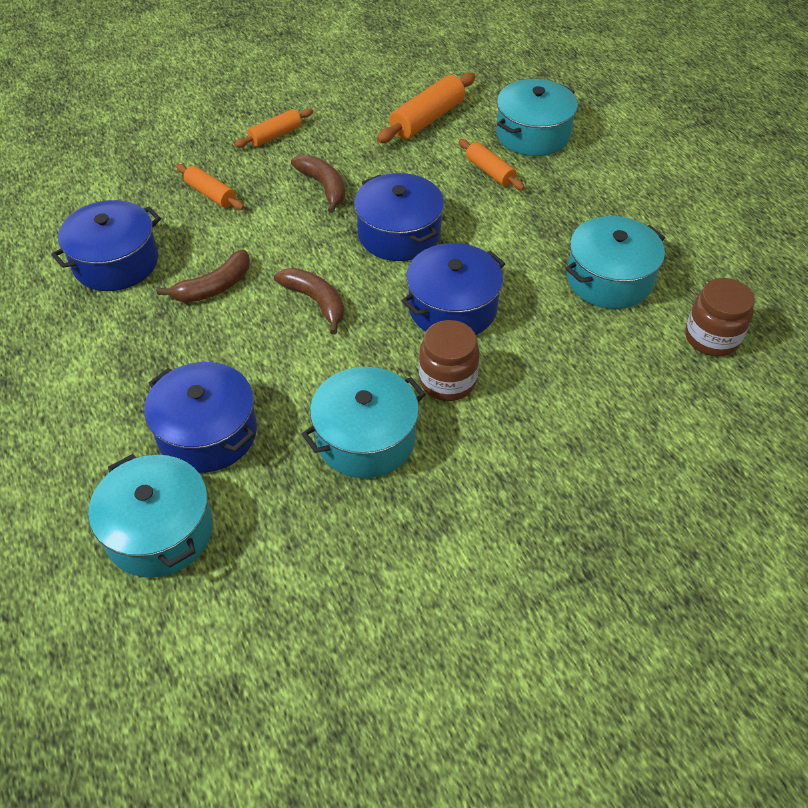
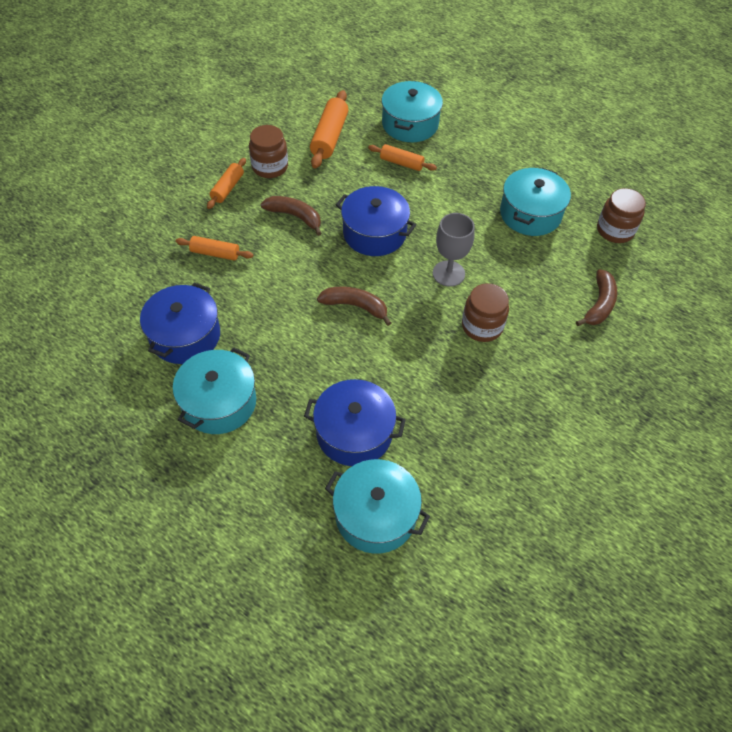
camera: 30 degrees left, 5 degrees up
(214, 287) = (275, 325): brown banana -> brown banana (599, 304)
(337, 129) = (270, 167): none -> brown jar
(366, 438) = (460, 388): turquoise pot -> turquoise pot (219, 402)
(452, 308) = (448, 273): blue pot -> grey goblet

